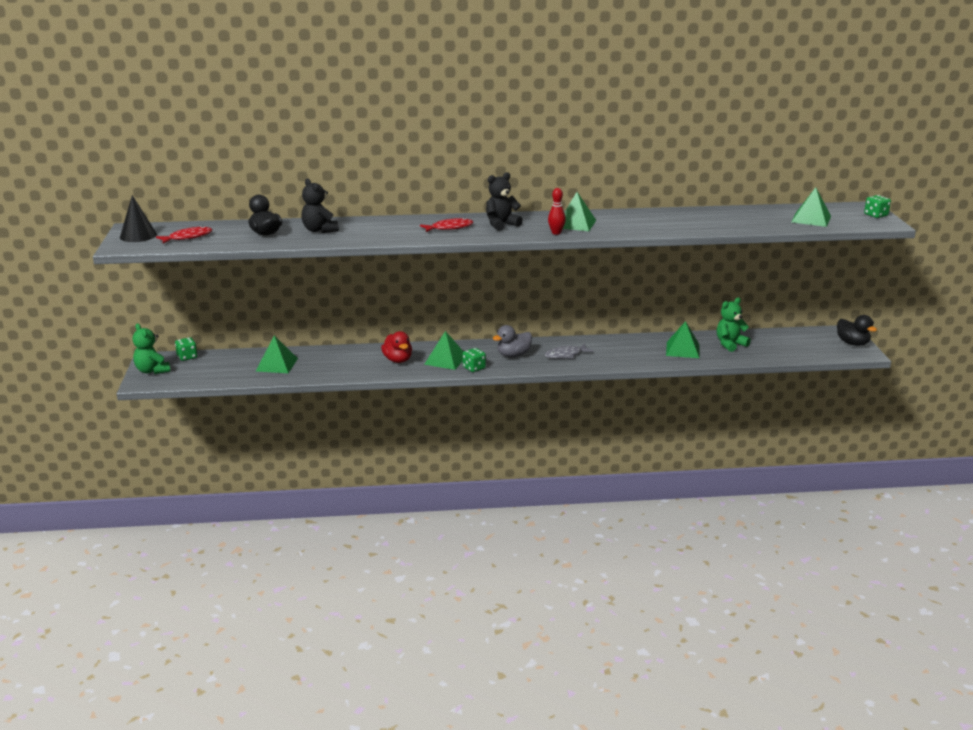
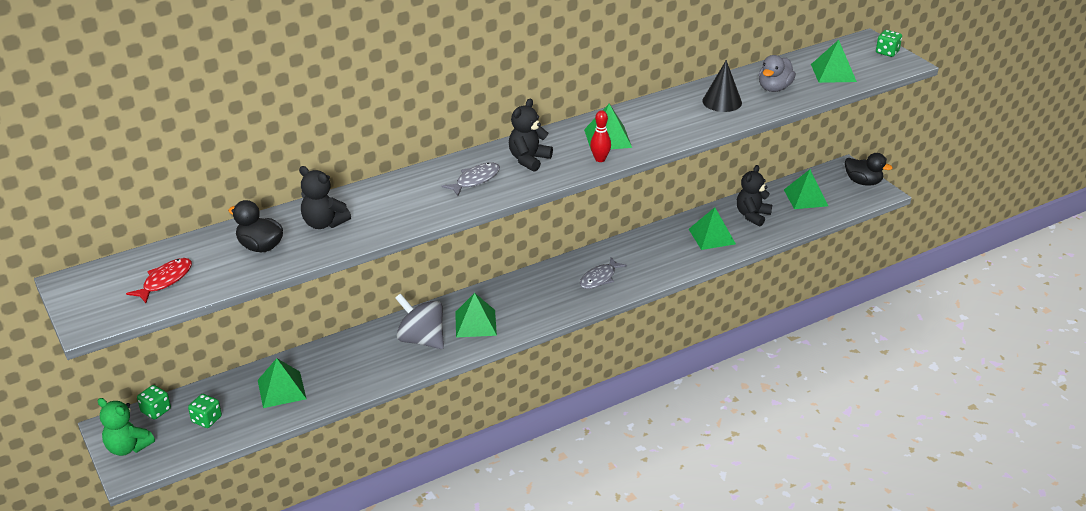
camera: 25 degrees left, 10 degrees up
(138, 235) = (93, 295): black cone -> black cone (722, 102)
(398, 360) = (421, 339): red duck -> grey spinning top
(449, 228) = (475, 180): red fish -> grey fish
(474, 368) = (516, 326): green dice -> green dice (207, 419)
(513, 355) = (544, 294): grey duck -> grey duck (774, 88)
(730, 344) = (752, 215): green teddy bear -> black teddy bear
(789, 343) = (805, 197): none -> green pyramid

